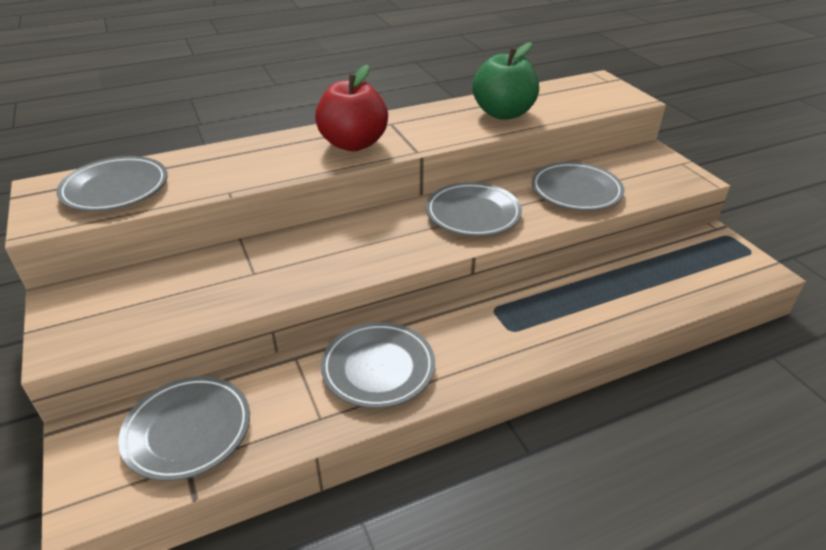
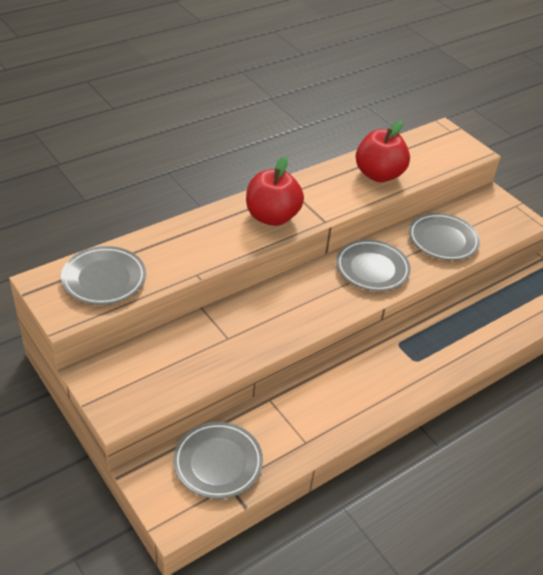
camera: 15 degrees left, 5 degrees up
(378, 368) = (332, 401): grey plate -> none
(503, 113) = (378, 175): green apple -> red apple

